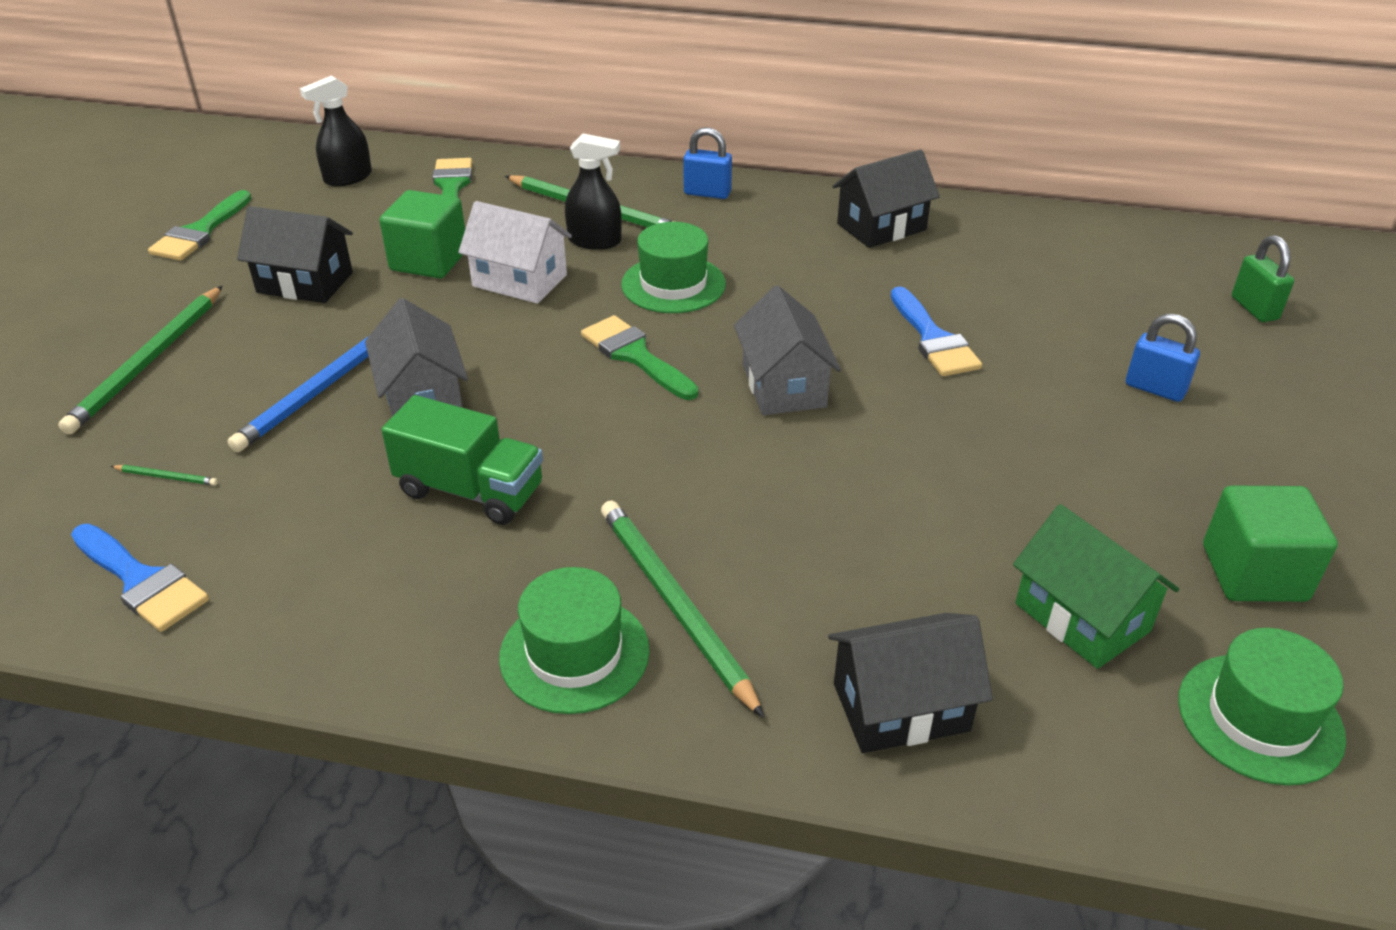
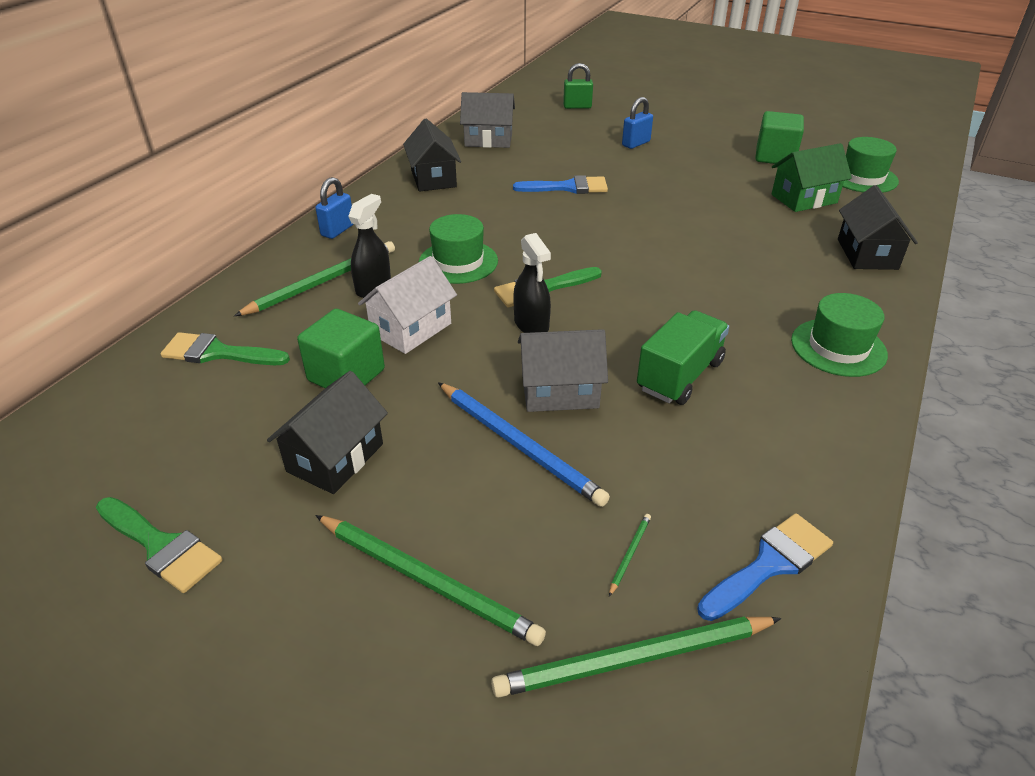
camera: 75 degrees left, 0 degrees up
(348, 178) = (132, 421): black spray bottle -> black spray bottle (531, 325)
(674, 604) = (796, 307): green pencil -> green pencil (634, 659)
(783, 386) = (597, 241): grey house -> grey house (488, 140)

